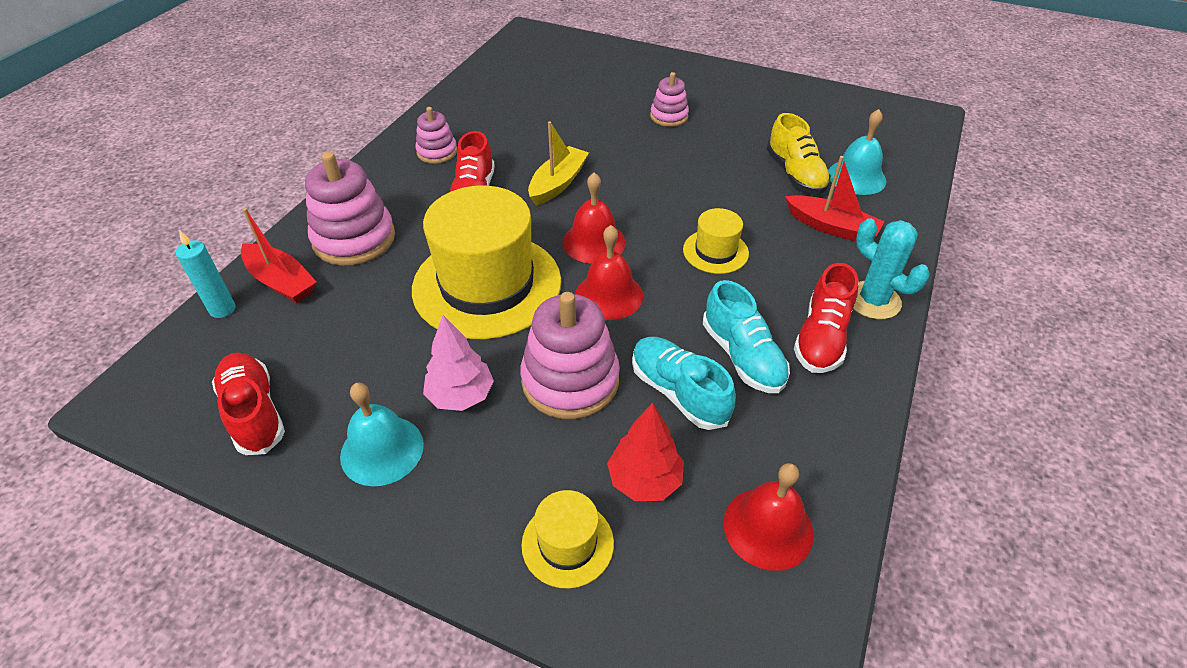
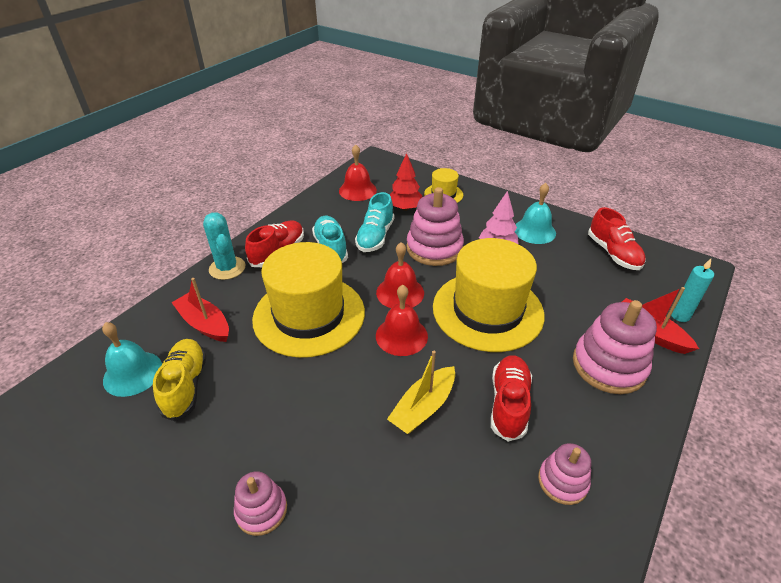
camera: 170 degrees left, 5 degrees down
(678, 392) = (375, 237): turquoise shoe -> turquoise shoe turned 45 degrees clockwise
(715, 251) = (309, 315): yellow hat -> yellow hat, size x2.16

